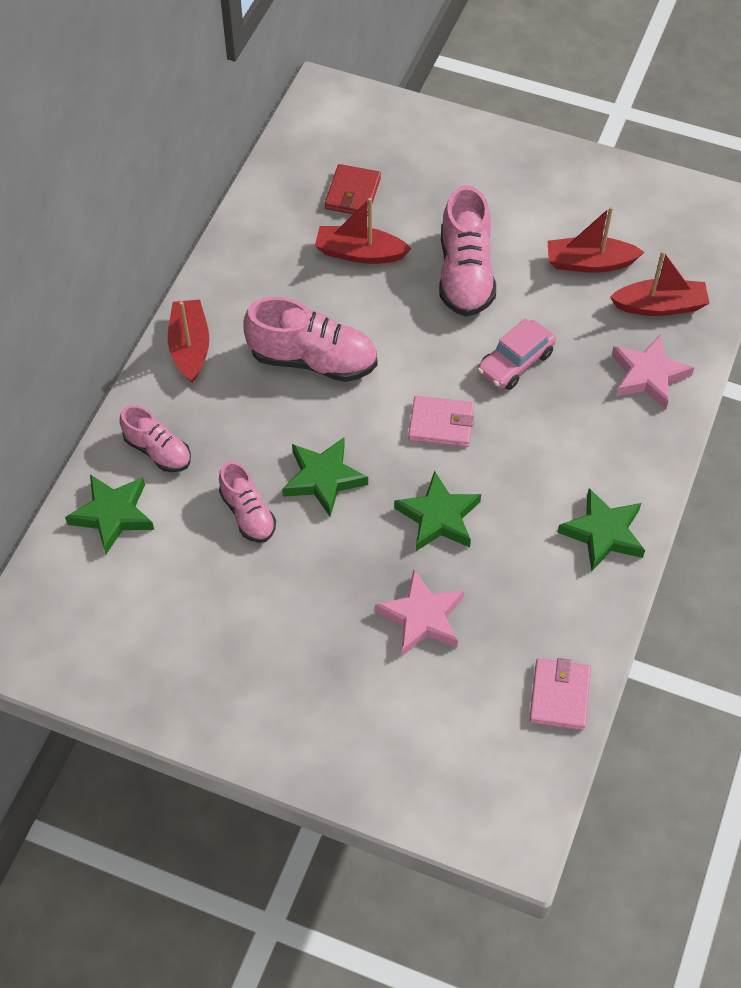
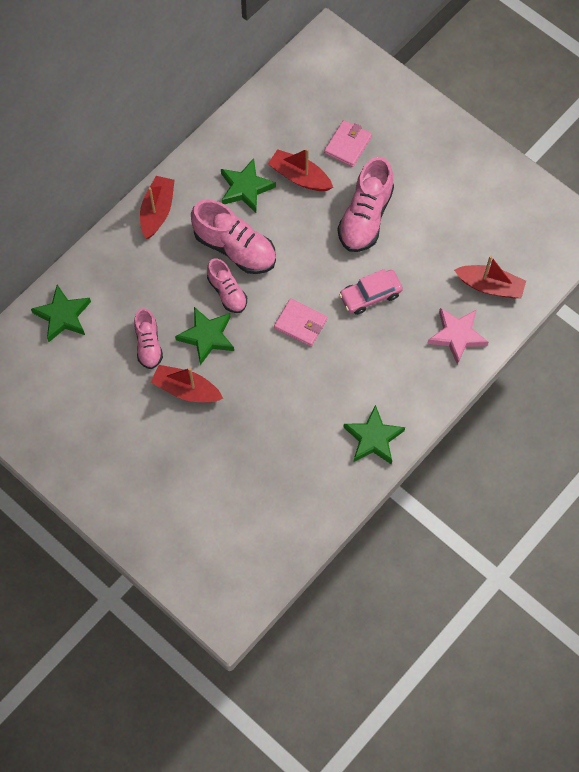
camera: 20 degrees right, 10 degrees up
(158, 451) = (108, 280): pink shoe -> pink shoe (227, 292)
(353, 193) = (314, 128): red wallet -> none
(422, 618) = (230, 455): pink star -> none
(438, 517) = (270, 389): green star -> green star (245, 188)
(559, 696) = (294, 537): pink wallet -> pink wallet (347, 145)
(589, 263) = (456, 236): red boat -> red boat (186, 389)

